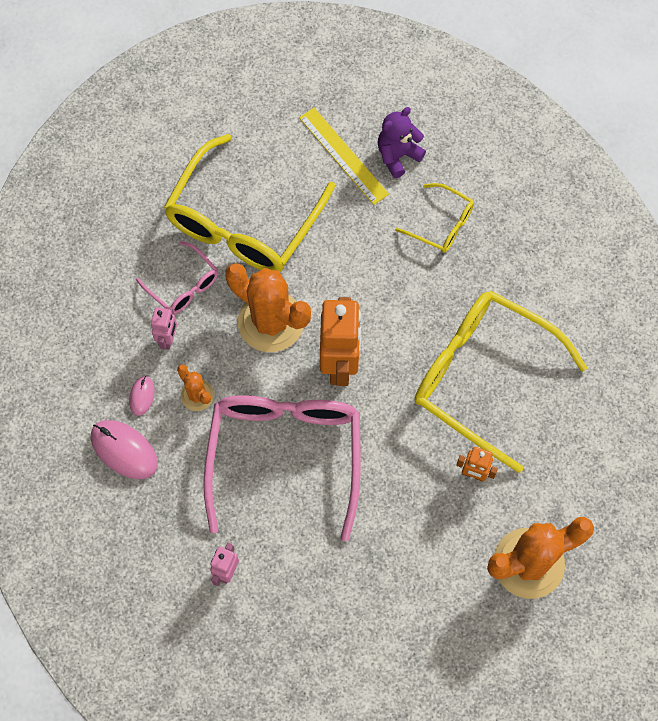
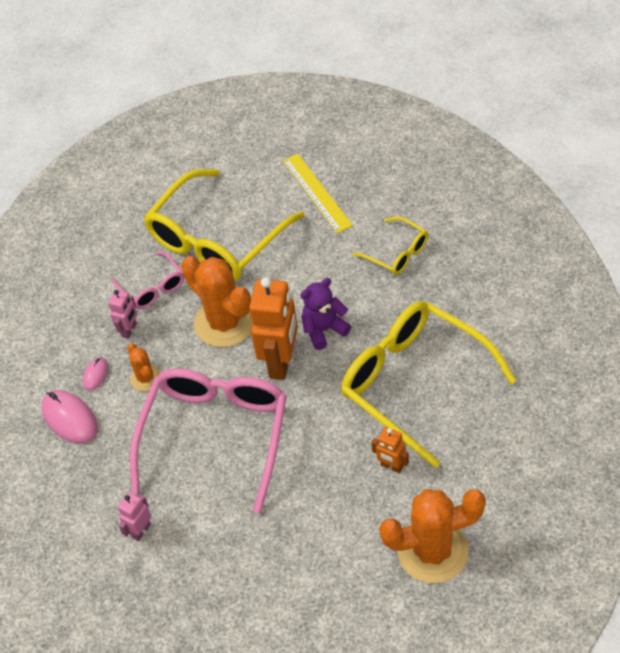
camera: 15 degrees right, 15 degrees down
(397, 156) = (366, 195): purple teddy bear -> purple teddy bear (324, 329)

